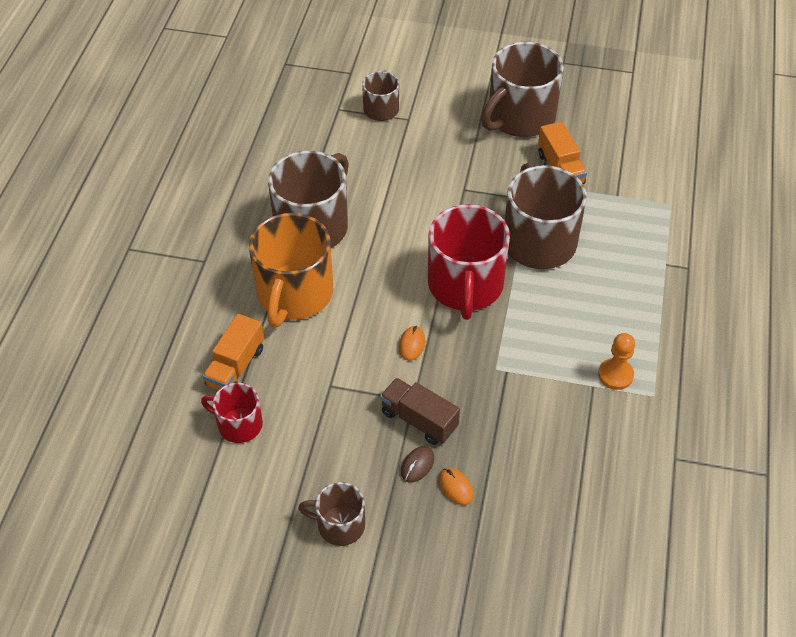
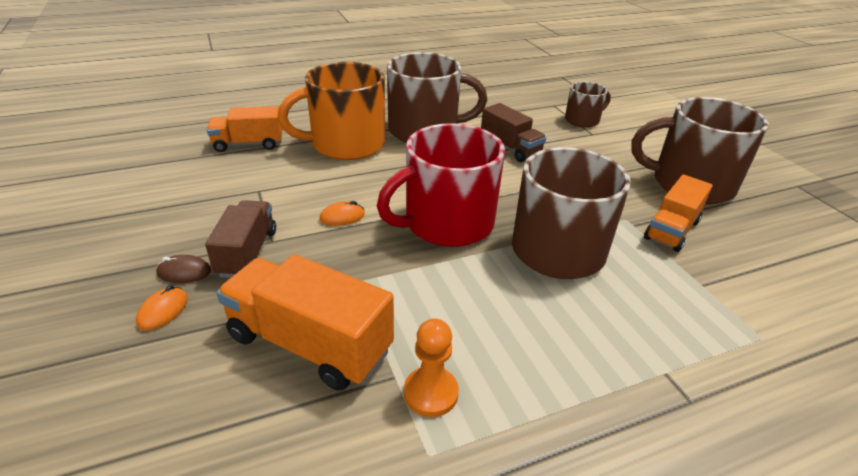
camera: 55 degrees right, 15 degrees down
(239, 424) = (187, 163): red mug -> none
(339, 525) = (84, 249): brown mug -> none
(389, 186) = (510, 148): none -> brown truck
(540, 416) = (309, 343): none -> orange truck

